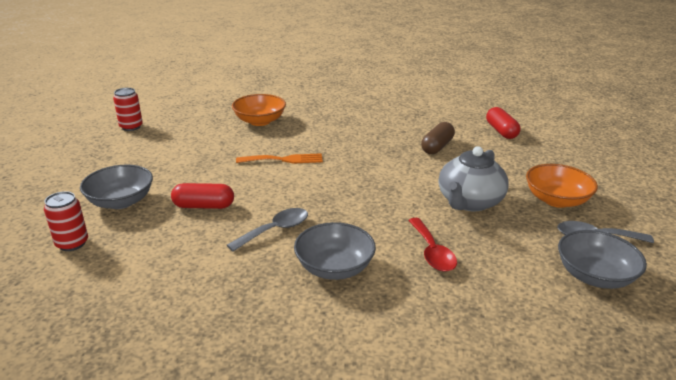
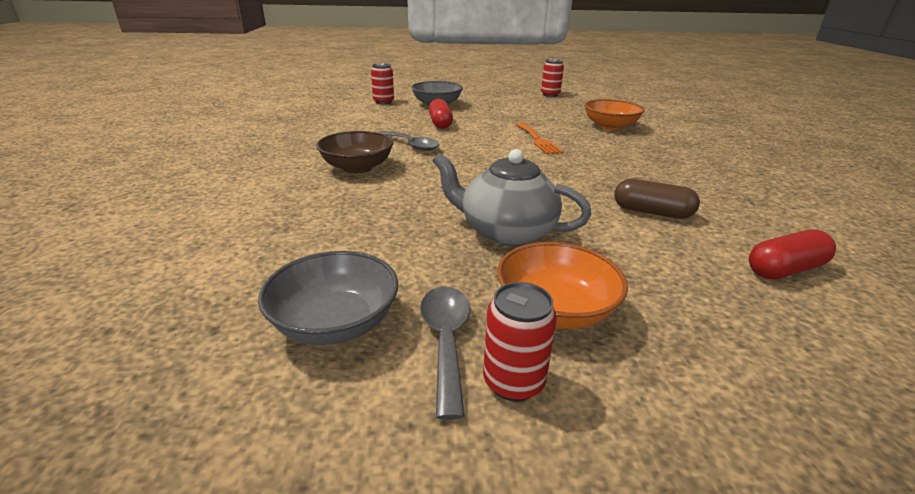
camera: 80 degrees right, 0 degrees up
(334, 268) = (357, 167): grey bowl -> brown bowl
(432, 252) = (386, 208): red spoon -> none
(618, 221) = (513, 382): none -> red can

